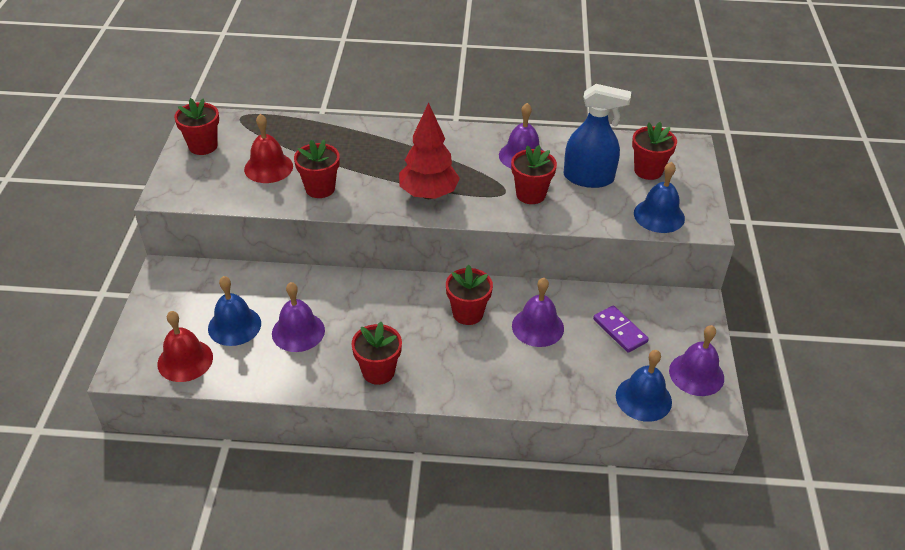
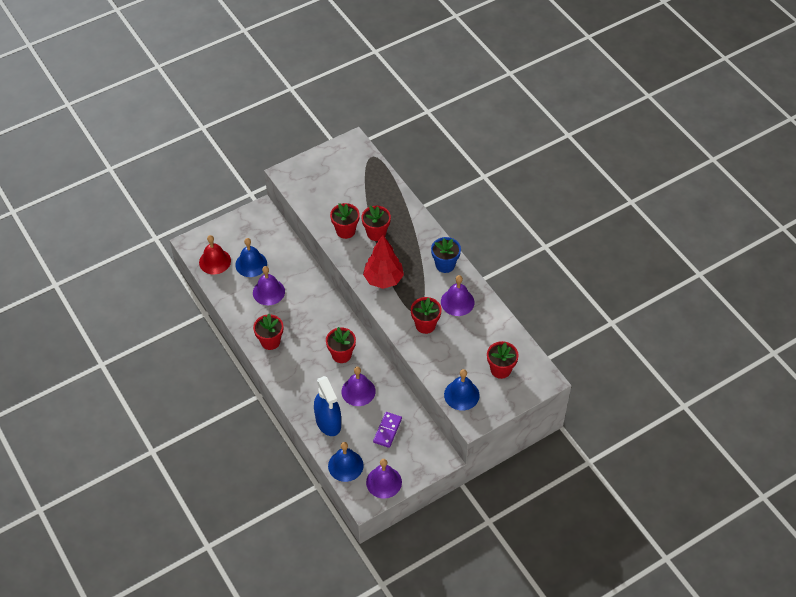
camera: 55 degrees right, 10 degrees up
(203, 146) = (334, 159): red flower pot -> red flower pot (376, 233)
(268, 167) = (342, 198): red bell -> none
(460, 140) = (445, 265): none -> blue flower pot
(588, 178) = (466, 344): blue spray bottle -> blue spray bottle (328, 422)

